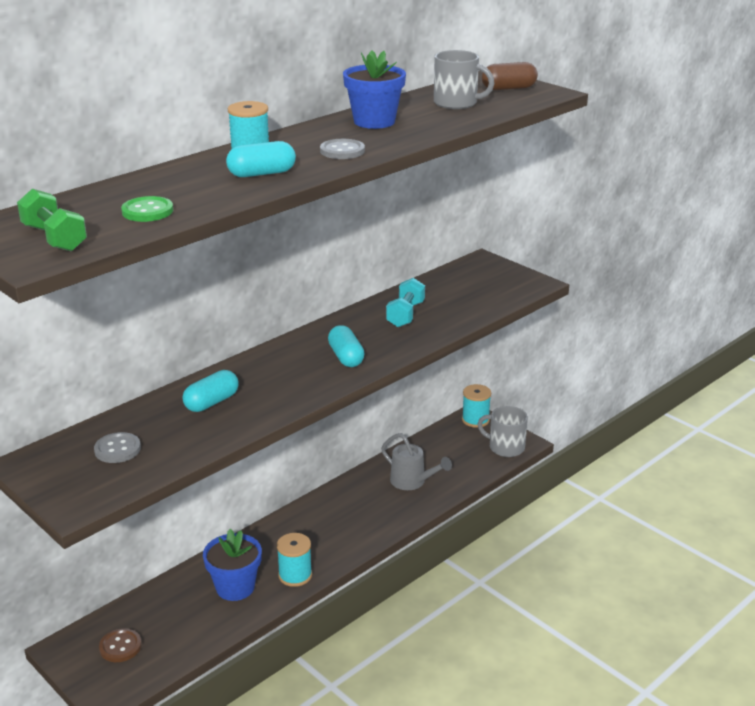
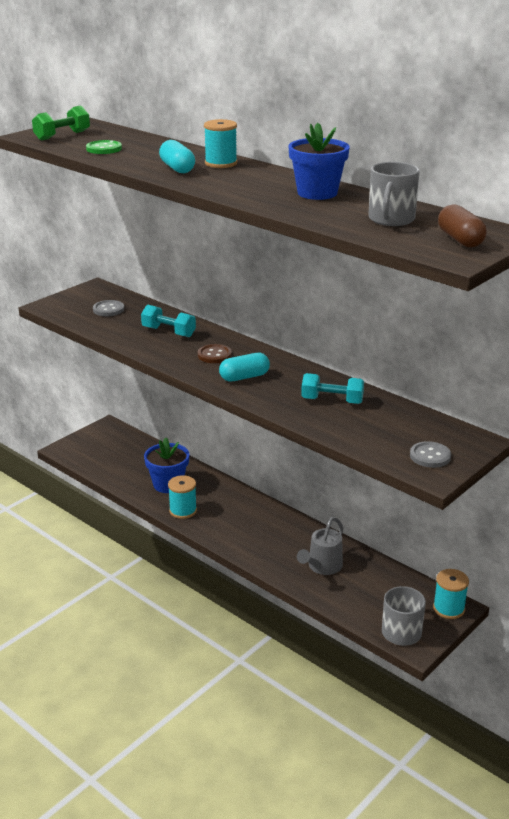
camera: 85 degrees right, 0 degrees up
(120, 647) = (108, 446): brown button -> brown button (214, 355)
(212, 402) = (168, 332): turquoise capsule -> turquoise dumbbell
(342, 151) = (233, 186): grey button -> grey button (430, 456)

